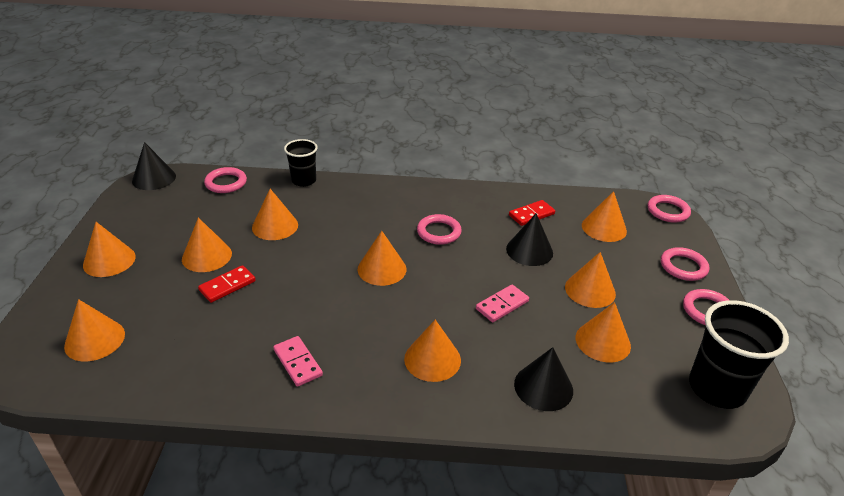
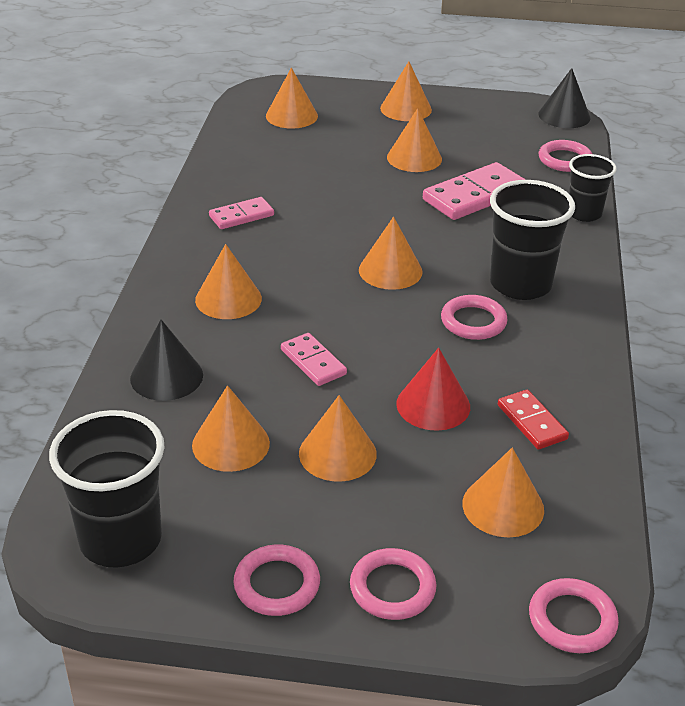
camera: 95 degrees right, 0 degrees up
(227, 285) = (363, 172): red domino -> none
(275, 226) = (475, 196): orange cone -> pink domino
(393, 211) = (520, 284): none -> black cup
(529, 250) = (433, 405): black cone -> red cone

